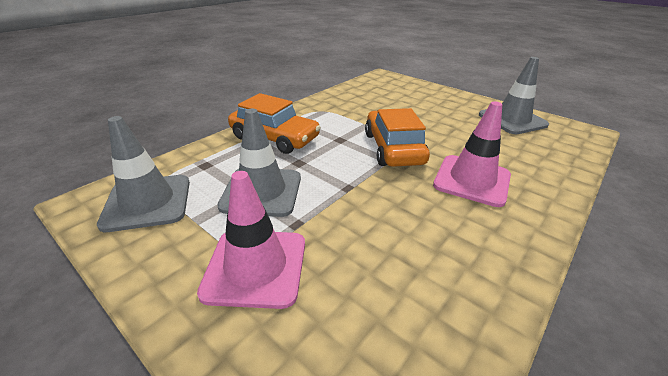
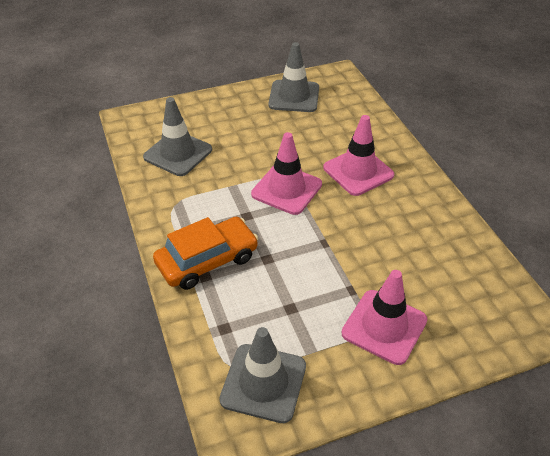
camera: 60 degrees left, 10 degrees up
(262, 191) = (296, 298): grey traffic cone -> grey traffic cone (178, 153)
(393, 148) = (286, 189): orange car -> pink traffic cone

